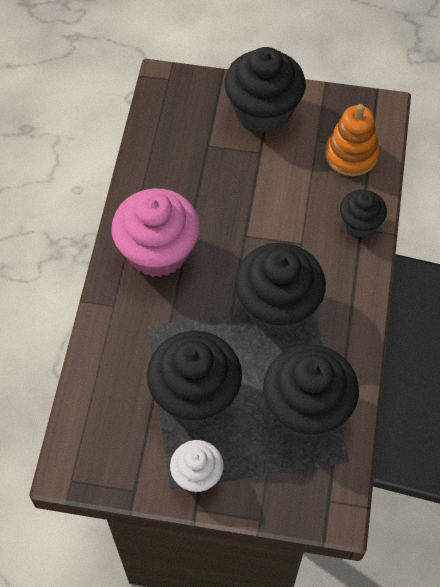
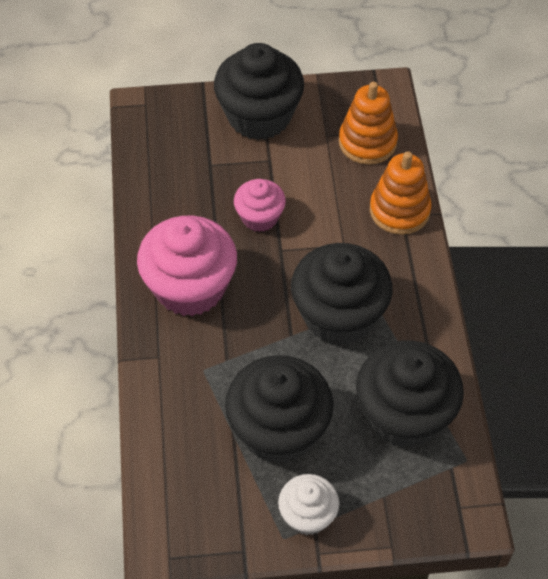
camera: 15 degrees left, 5 degrees down
(236, 202) = (259, 217): none -> pink cupcake
(360, 223) = (399, 210): black cupcake -> orange stacking toy

